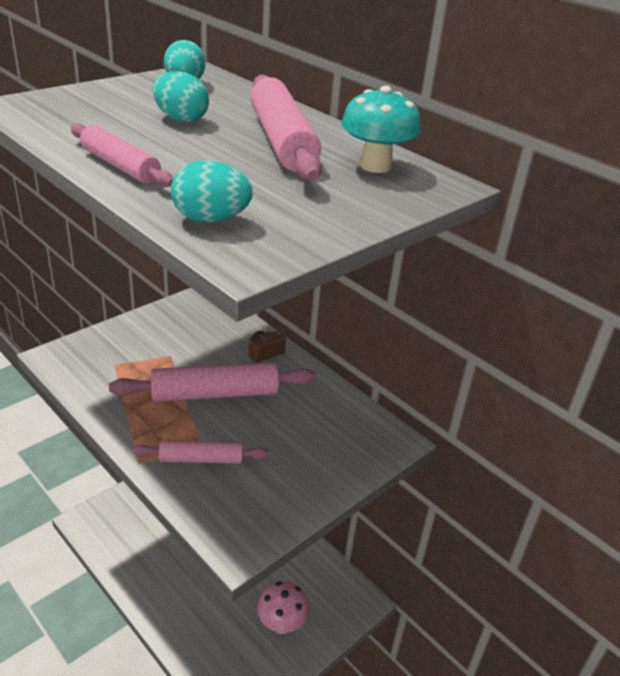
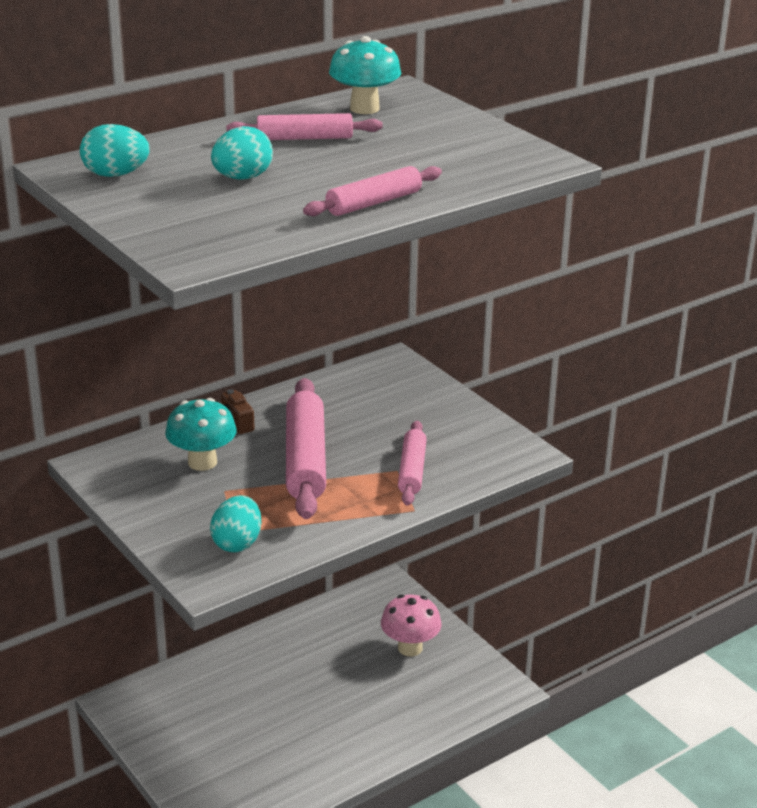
camera: 80 degrees left, 5 degrees down
(208, 342) = (202, 462): none -> turquoise mushroom
(211, 219) = (482, 170): turquoise egg -> turquoise egg (237, 543)
(282, 141) = (304, 138): pink rolling pin -> pink rolling pin, size x0.59

